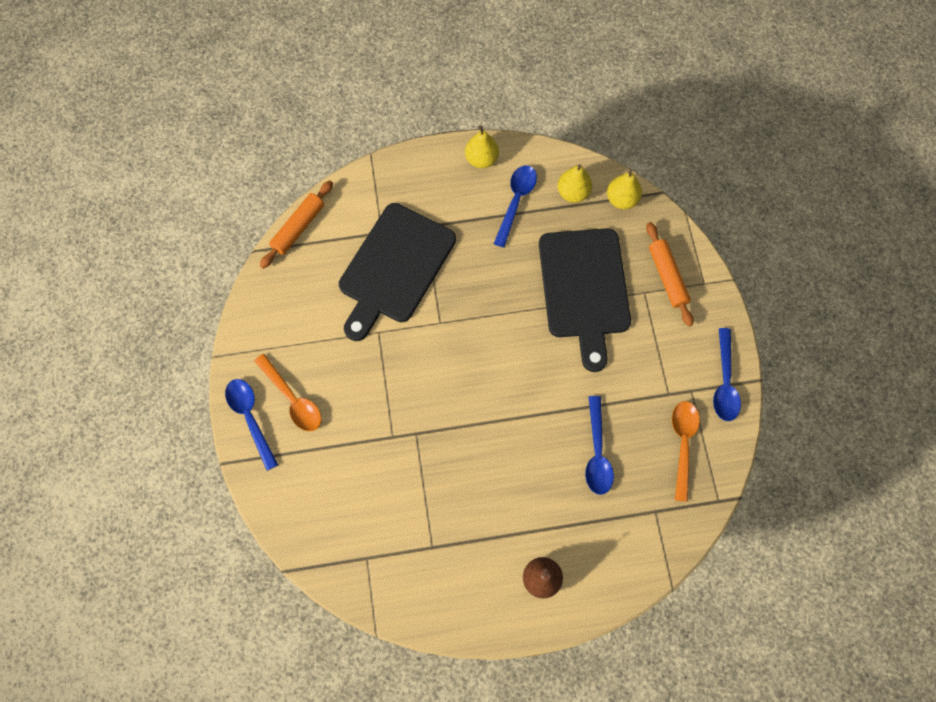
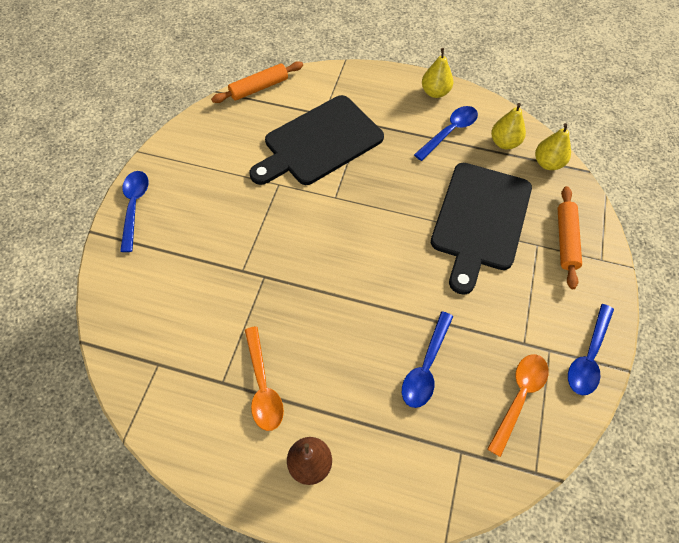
camera: 25 degrees right, 10 degrees down
(292, 399) = (177, 206): orange spoon -> orange spoon (263, 386)

